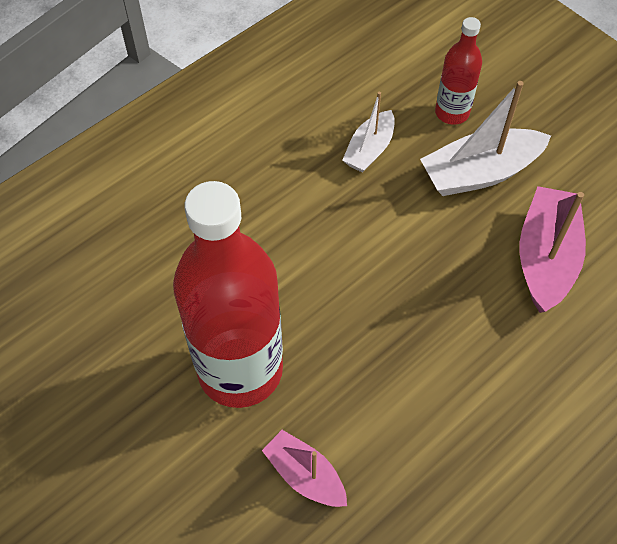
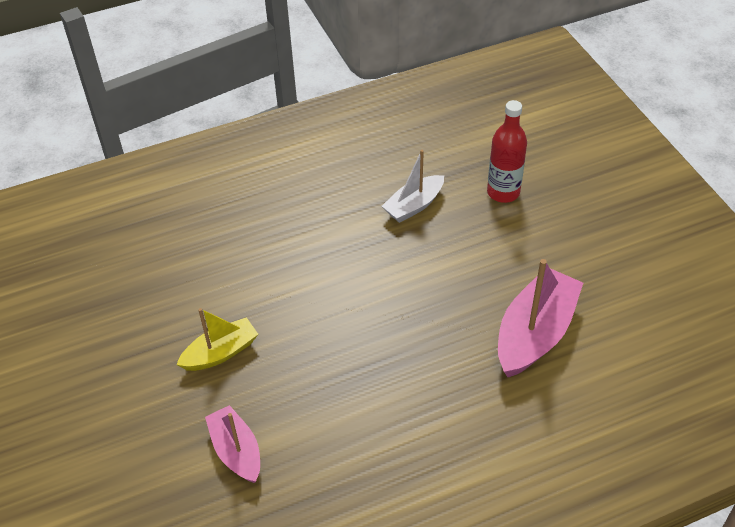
camera: 20 degrees right, 10 degrees down
(240, 370) = (220, 353): red bottle -> yellow boat
(480, 173) = (506, 248): white boat -> none

